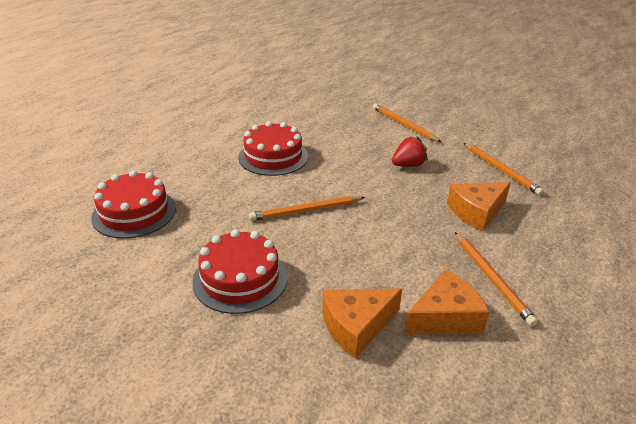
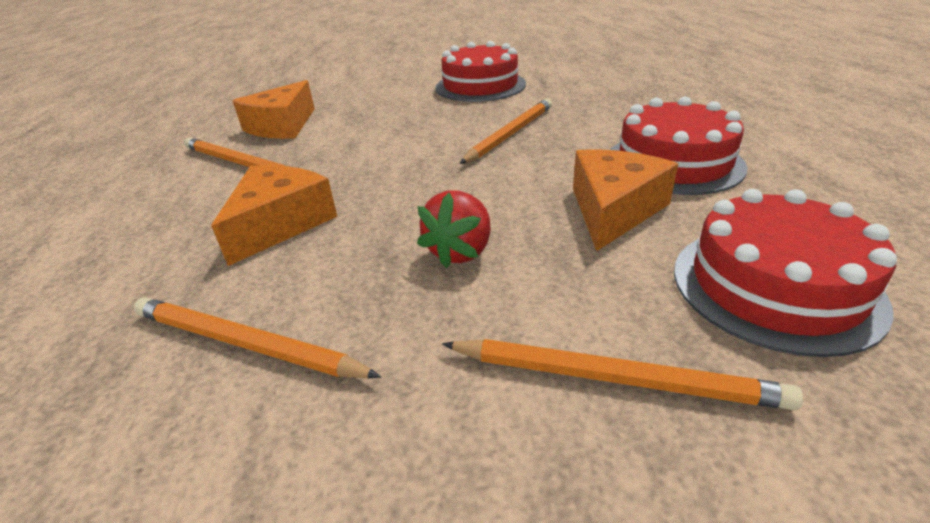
camera: 145 degrees right, 0 degrees up
(134, 212) = (649, 77): red cake -> red cake (775, 286)
(356, 326) = (356, 100): orange cheese -> orange cheese (613, 210)

